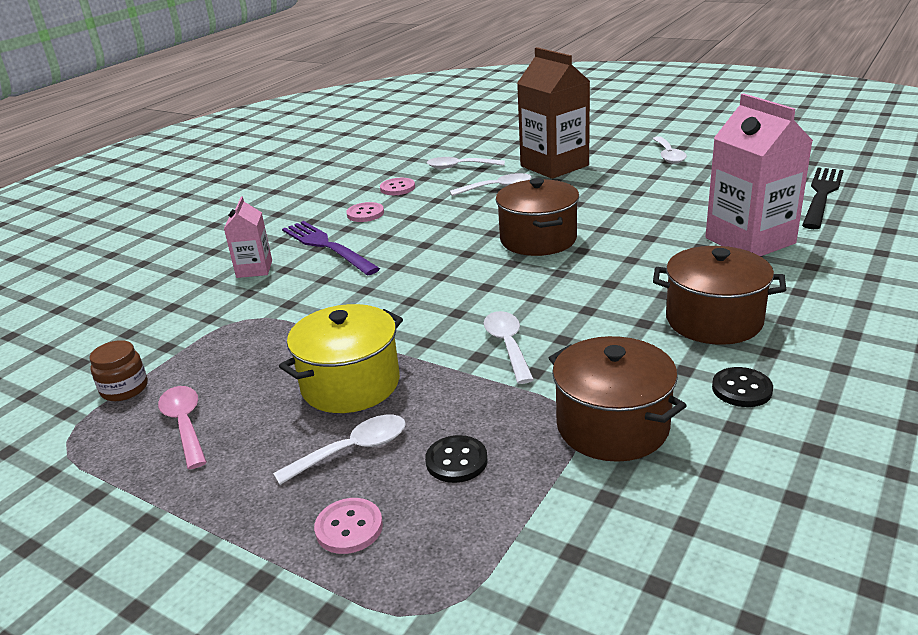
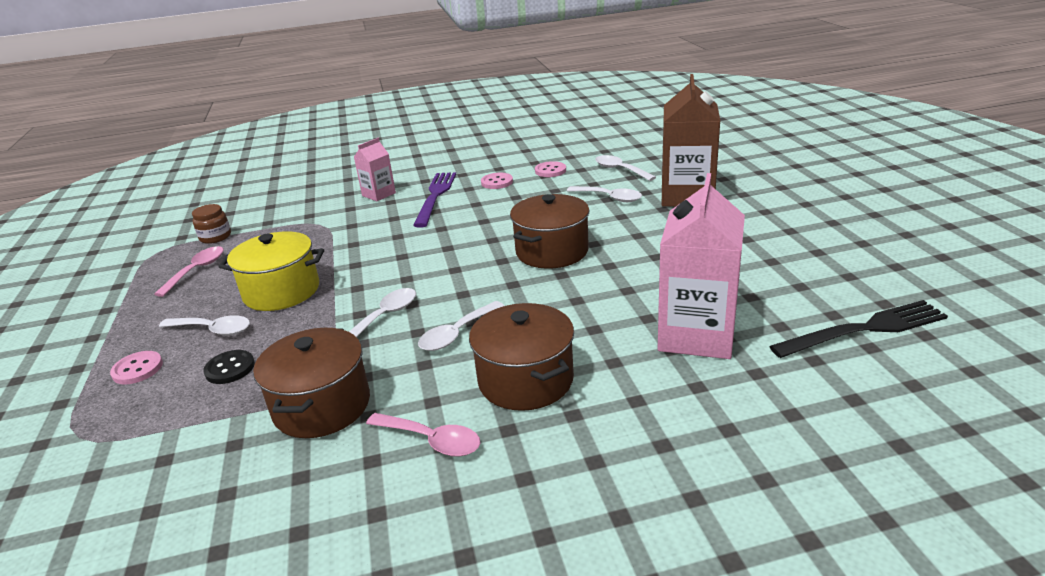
camera: 45 degrees right, 0 degrees up
(668, 155) = (801, 225): white spoon -> white spoon (457, 333)
(741, 389) = (431, 440): black button -> pink spoon

